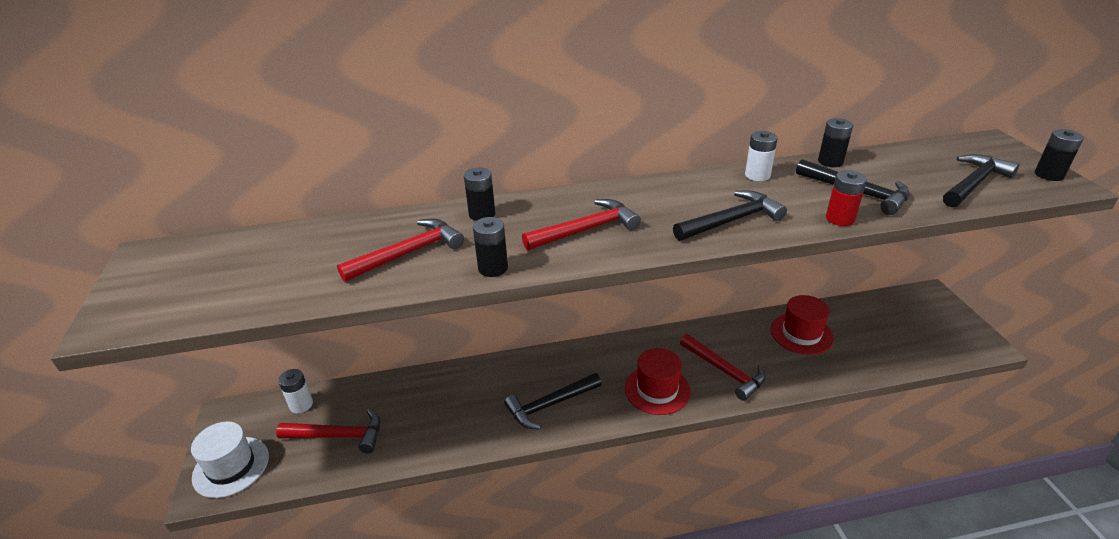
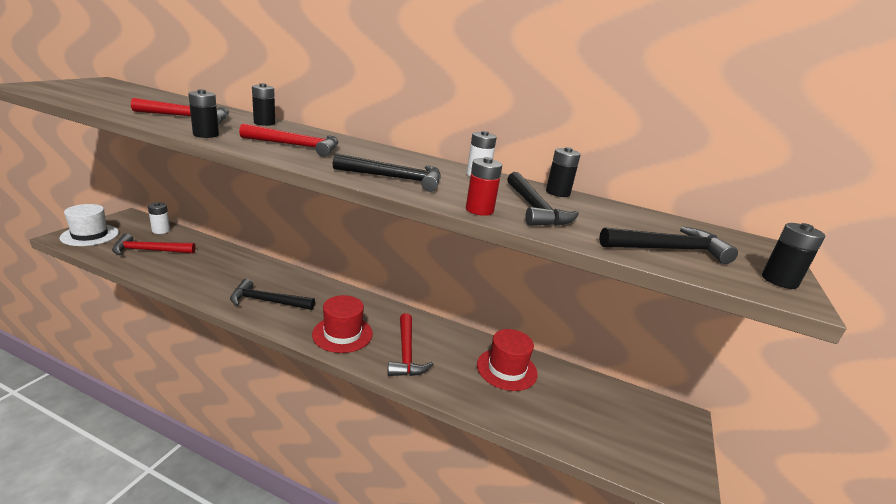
camera: 30 degrees right, 10 degrees down
(338, 436) = (149, 251): red hammer -> red hammer turned 135 degrees clockwise

